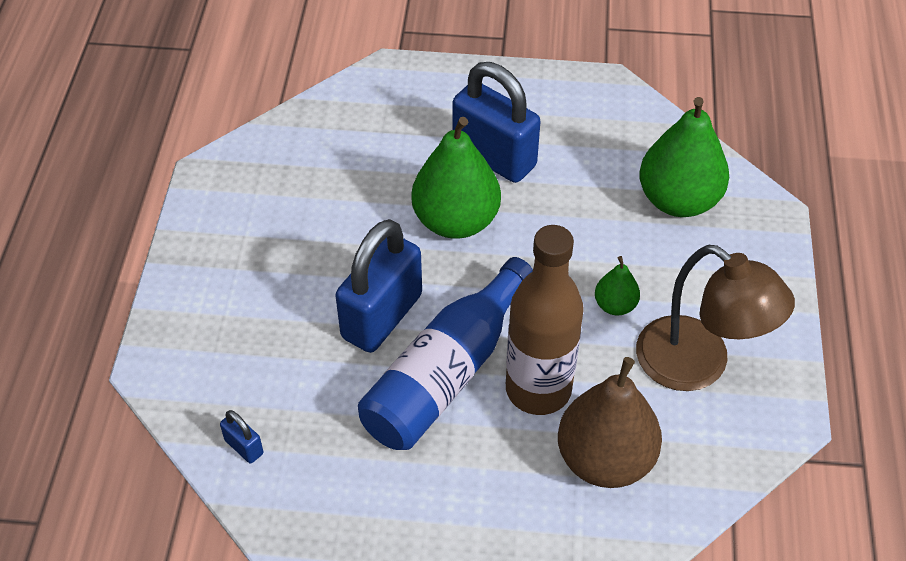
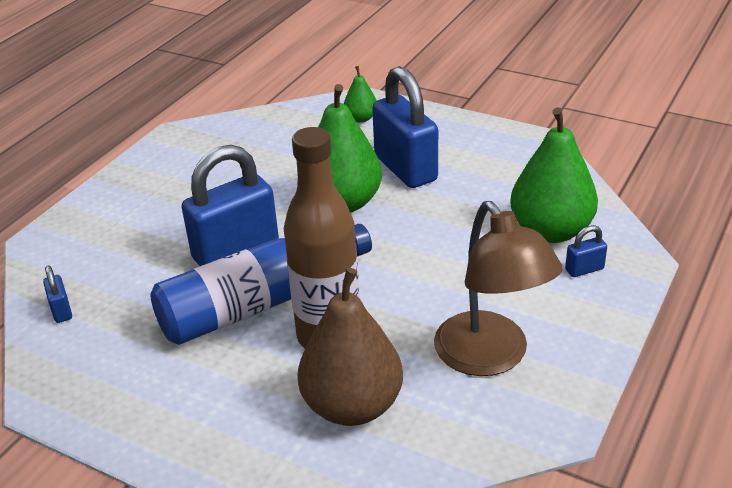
camera: 25 degrees right, 15 degrees down
(615, 305) = (441, 292): green pear -> green pear (361, 118)
(731, 238) = (584, 269): none -> blue padlock

